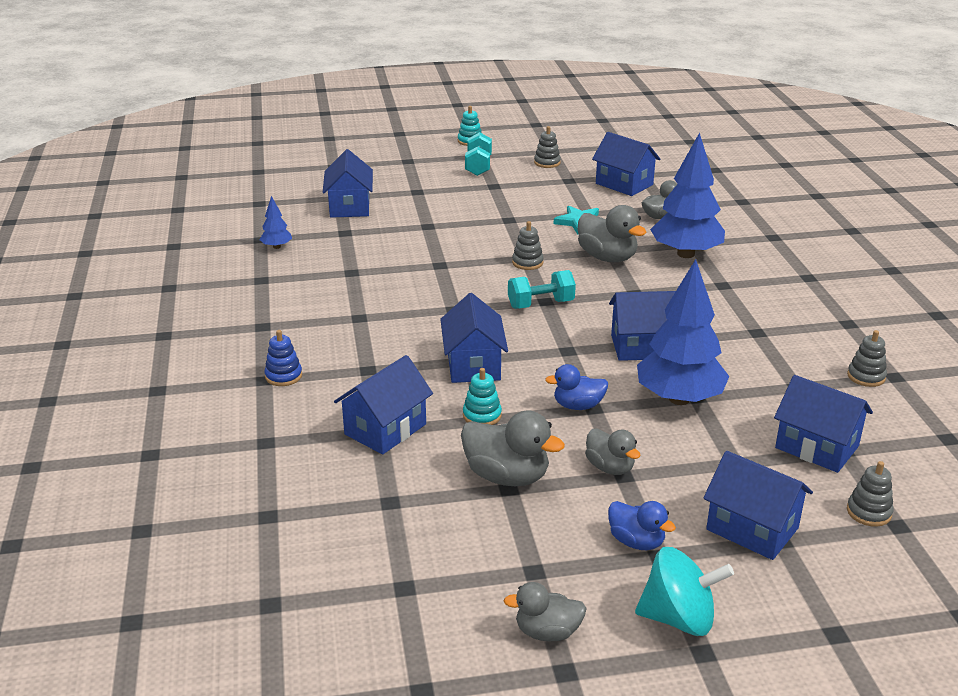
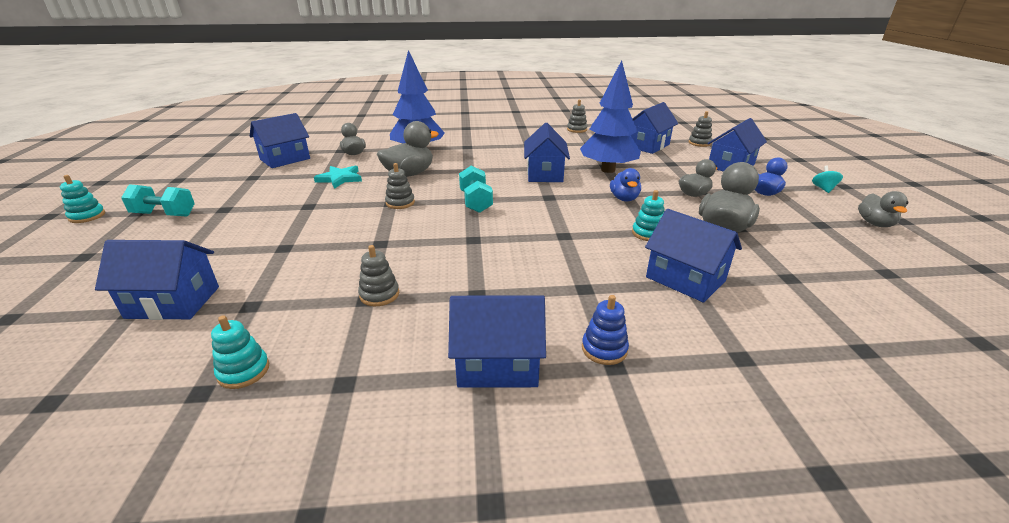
camera: 85 degrees left, 0 degrees up
(276, 247) = (243, 371): blue tree -> turquoise stacking toy
(473, 365) = (572, 234): blue house -> blue house (498, 364)
(547, 163) = (202, 183): grey stacking toy -> grey stacking toy (379, 294)
(679, 618) = (823, 189): turquoise spinning top -> turquoise spinning top, size x0.50

